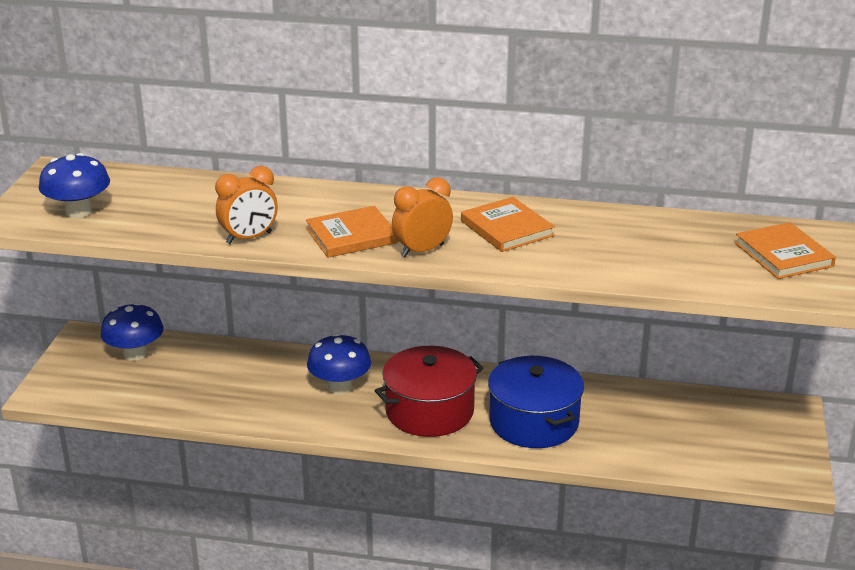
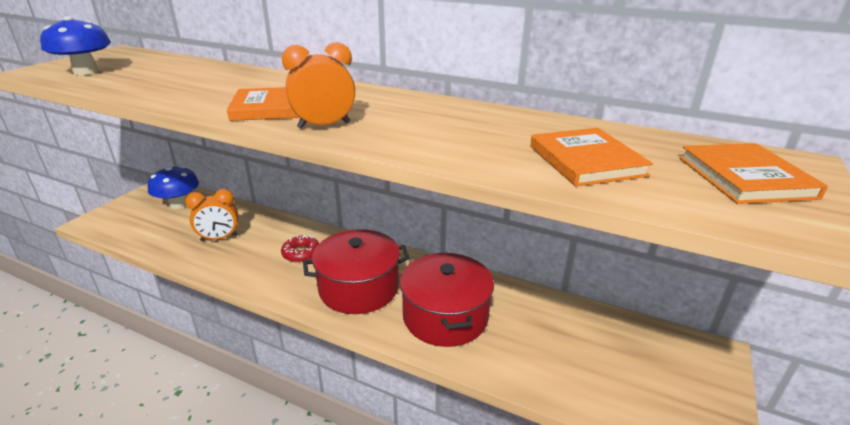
camera: 15 degrees right, 0 degrees up
(249, 238) = (183, 100): orange clock -> orange clock (219, 238)
(340, 386) = (301, 253): blue mushroom -> red donut
(507, 228) = (425, 118): orange book -> orange book (586, 161)
(533, 422) = (445, 316): blue pot -> red pot

